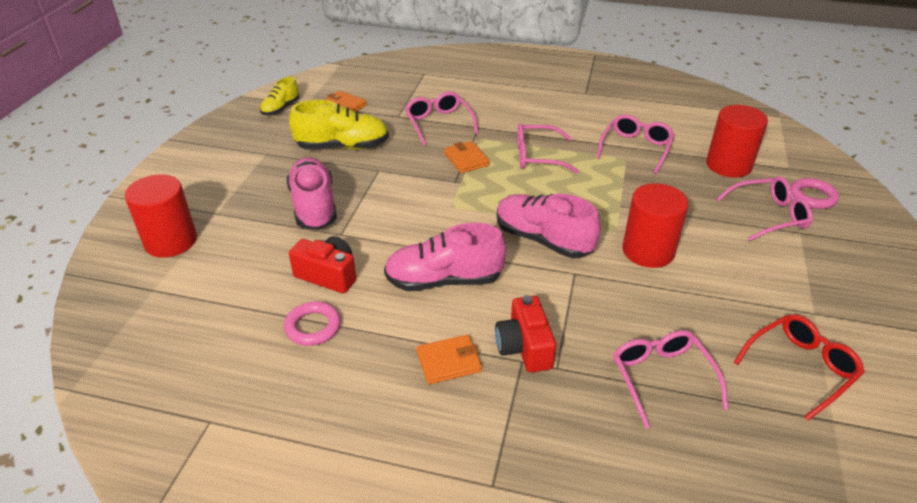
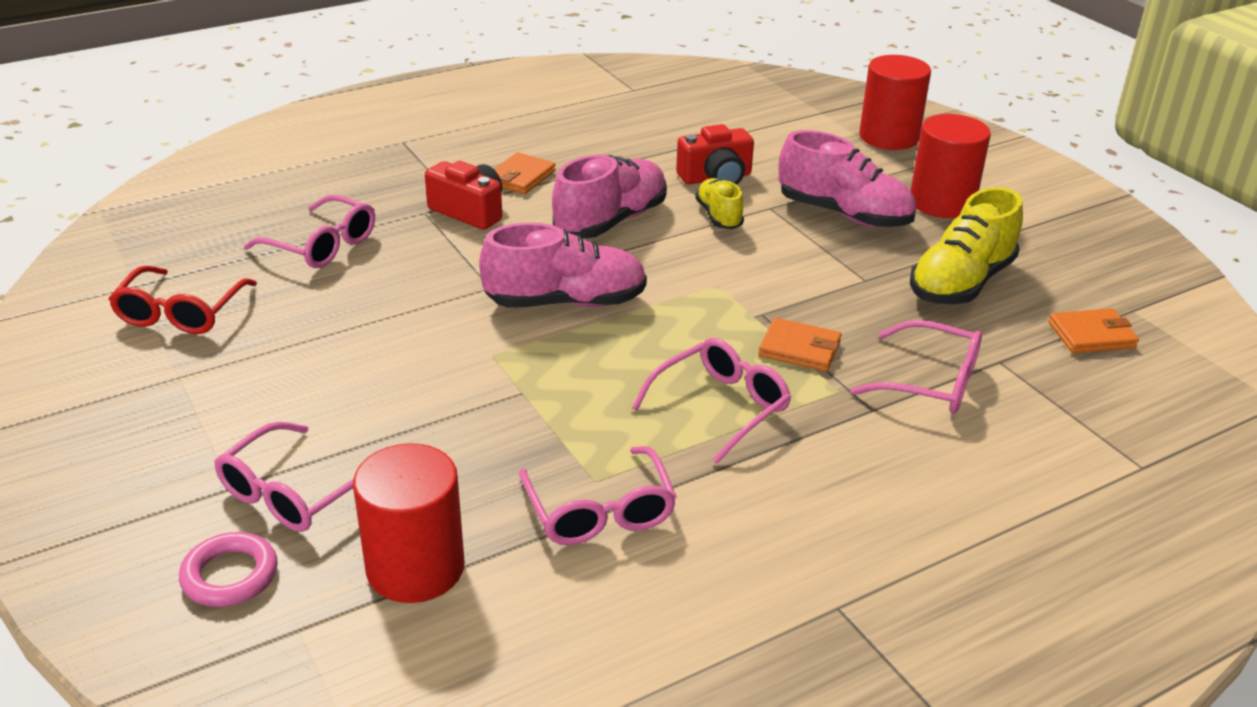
camera: 135 degrees right, 5 degrees down
(281, 108) = (1140, 287): yellow shoe -> yellow shoe (719, 216)
(313, 327) = (661, 148): pink ring -> none
(648, 251) = (431, 351): red cylinder -> red cylinder (942, 202)

